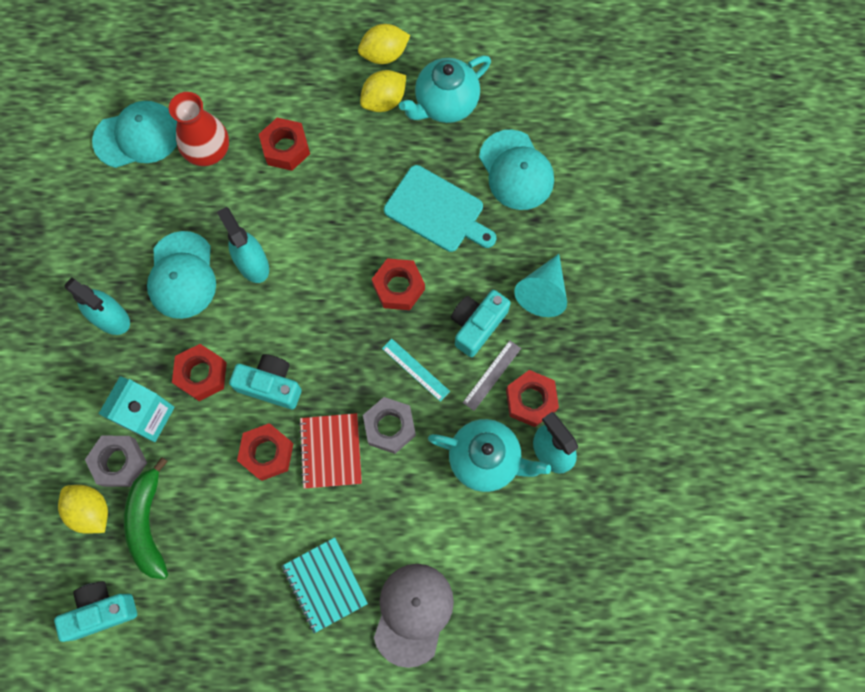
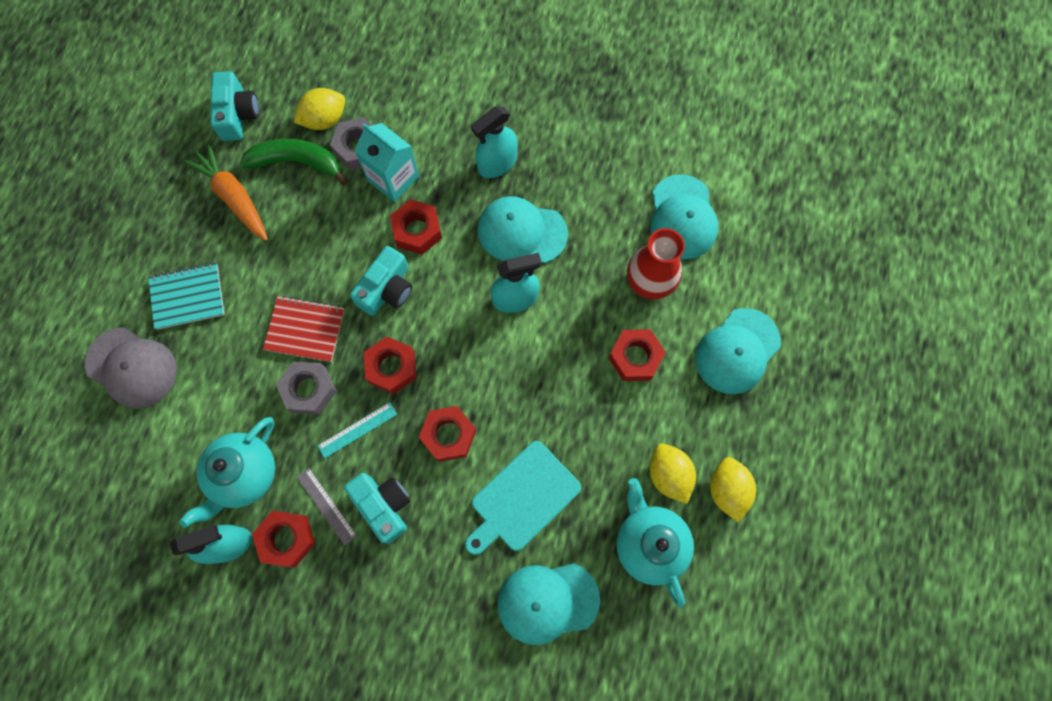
camera: 105 degrees right, 0 degrees up
(202, 578) = (234, 197): none -> orange carrot
(259, 68) = (737, 351): none -> turquoise cap
(267, 453) = (323, 273): red nut -> red nut (392, 367)
(543, 292) = (398, 588): turquoise cone -> none

